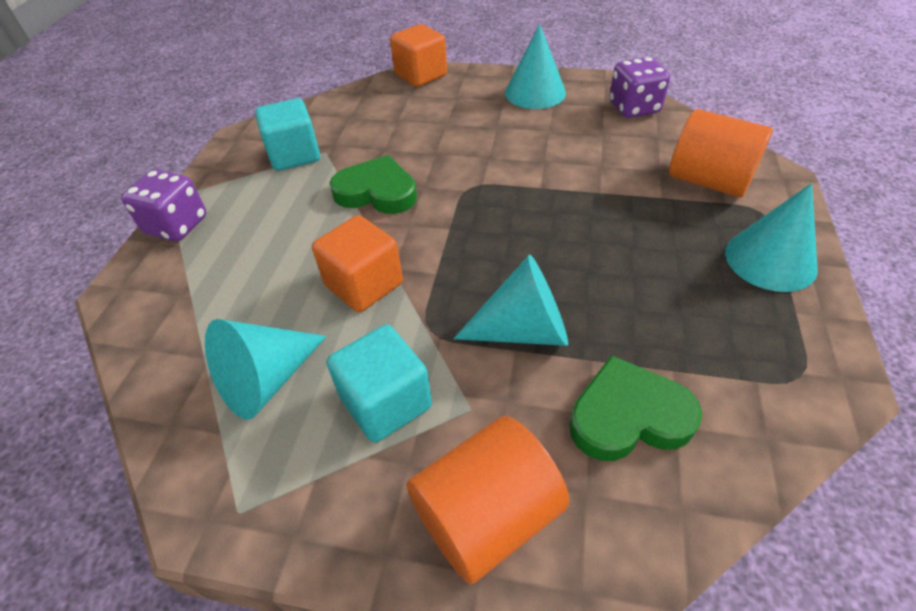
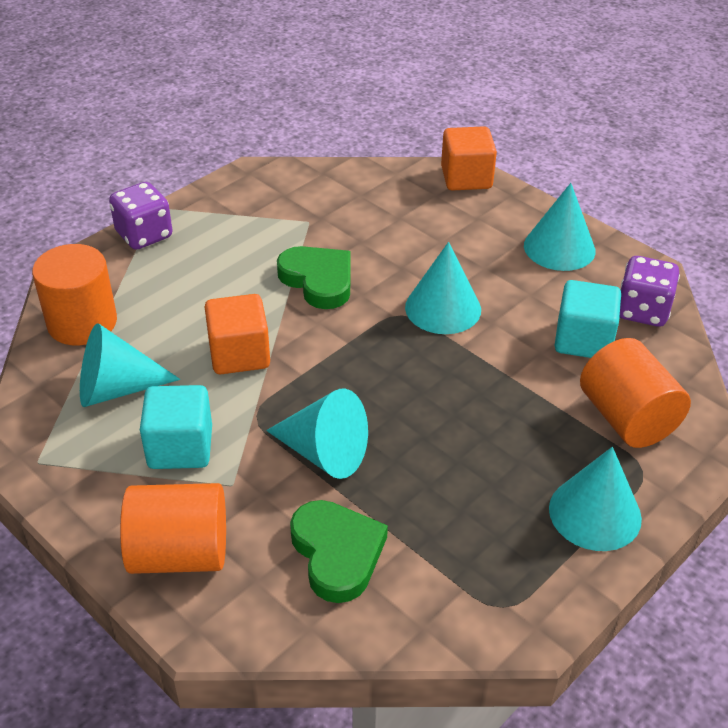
camera: 30 degrees right, 5 degrees down
(174, 334) = (82, 323): none -> orange cylinder
(294, 155) = (281, 212): turquoise cube -> turquoise cube (583, 340)
(498, 167) = (443, 308): none -> turquoise cone
(628, 416) = (337, 553): green heart -> green heart turned 45 degrees clockwise

